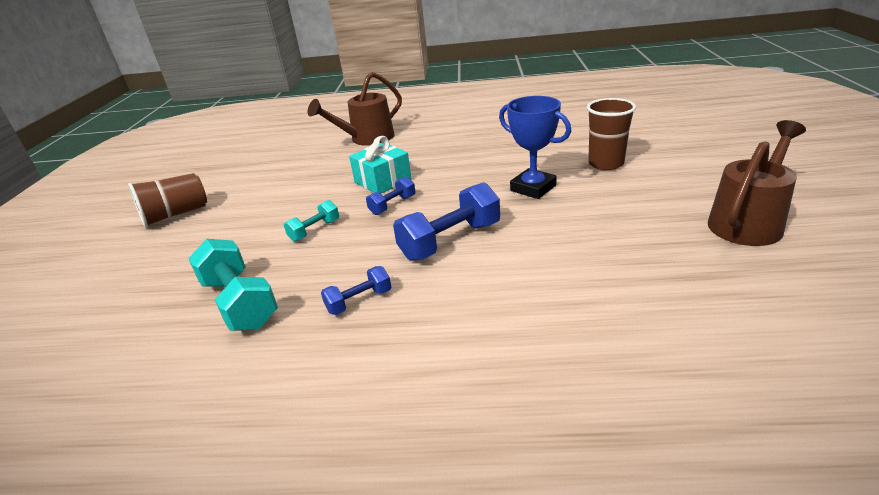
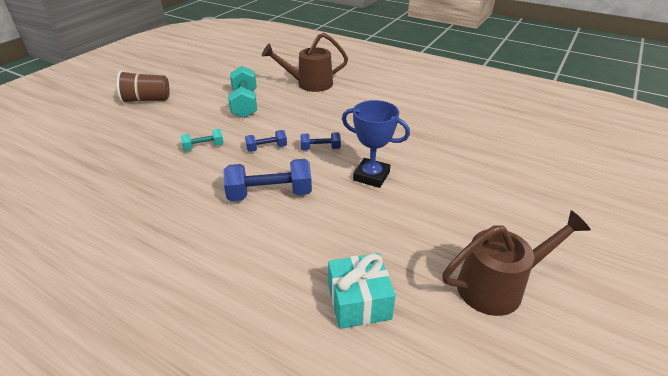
camera: 25 degrees right, 5 degrees up
(239, 303) = (117, 180): turquoise dumbbell -> turquoise dumbbell (244, 104)
(359, 301) = (174, 212): blue dumbbell -> blue dumbbell (320, 148)
(383, 181) = (282, 125): turquoise gift -> turquoise gift (359, 301)
(533, 188) = (371, 176): blue trophy -> blue trophy turned 45 degrees counterclockwise
(606, 164) = (451, 178): brown cup -> none

